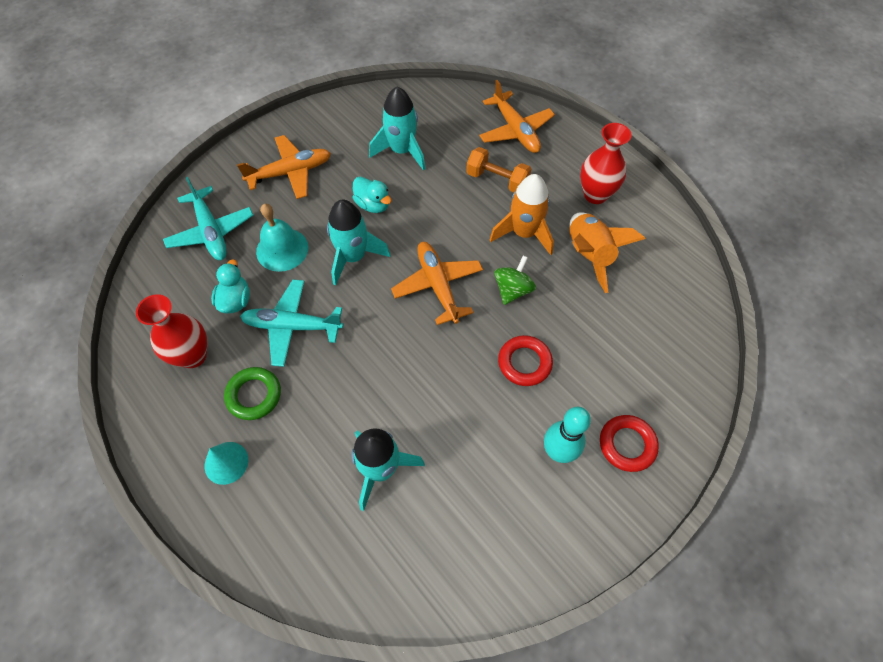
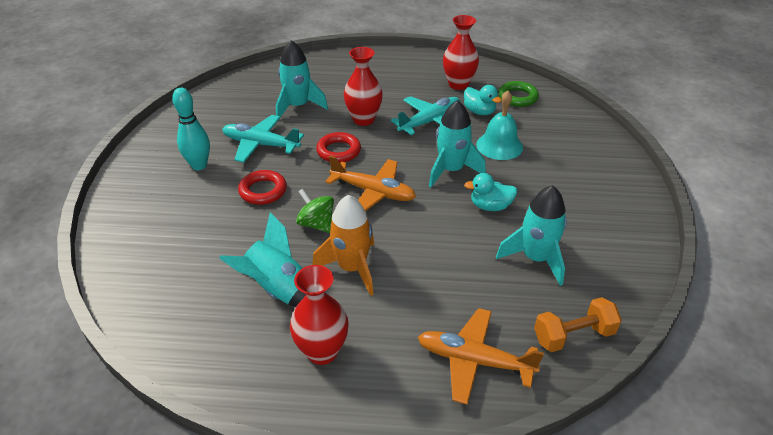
camera: 135 degrees right, 20 degrees down
(211, 231) = (553, 126): turquoise plane -> turquoise plane (260, 145)
(226, 462) = (378, 69): turquoise cone -> none
(254, 395) = (403, 91): green ring -> green ring (517, 97)
(291, 172) = (577, 185): orange plane -> none
(343, 384) = (363, 119): none -> red vase
(497, 180) = (427, 295): orange dumbbell -> orange dumbbell (573, 335)
(512, 290) = (316, 224): green spinning top -> green spinning top turned 150 degrees clockwise
(588, 255) = (278, 290): orange rocket -> turquoise rocket
(627, 444) = (152, 193): red ring -> red ring (338, 151)

